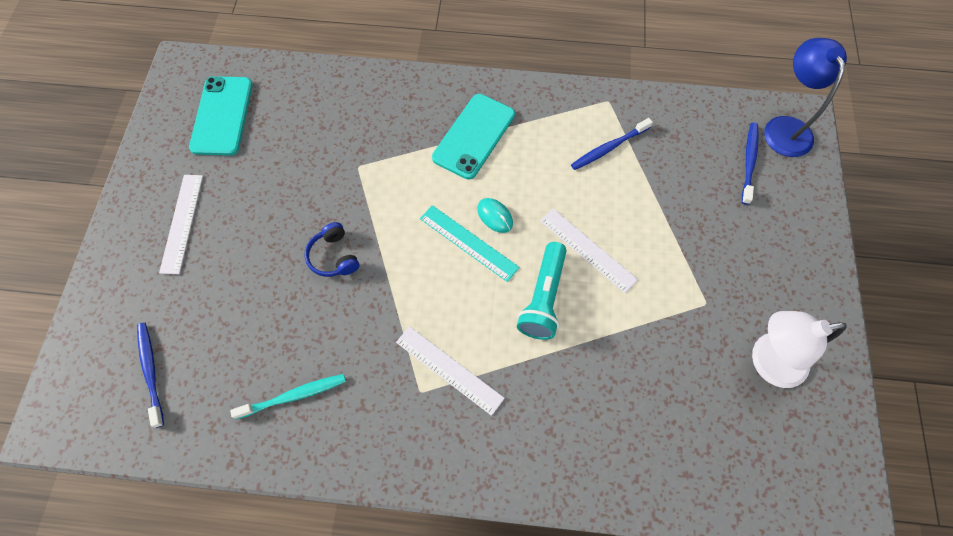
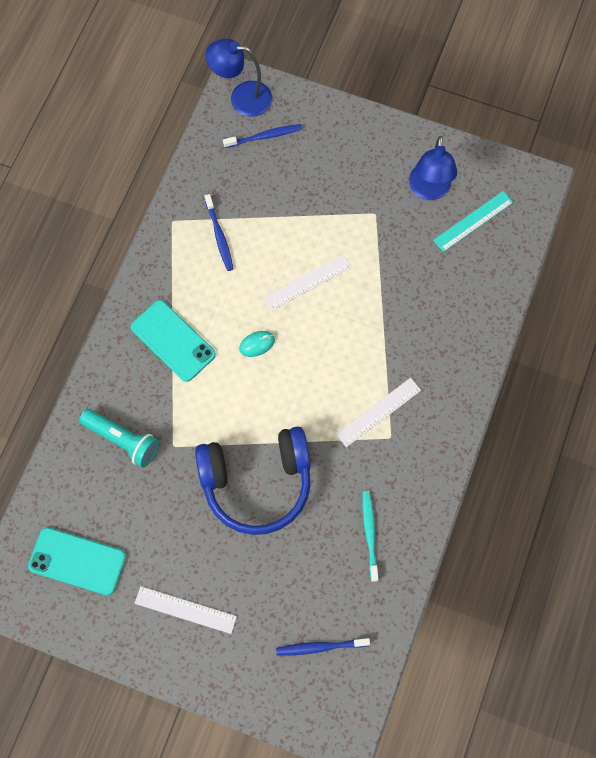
camera: 75 degrees left, 5 degrees up
(334, 256) = (257, 482): blue headphones -> blue headphones, size x2.44
(468, 242) = (275, 371): turquoise ruler -> turquoise ruler (473, 221)
(543, 298) = (339, 327): turquoise flashlight -> turquoise flashlight (122, 440)
(749, 161) = (265, 136): blue toothbrush -> blue toothbrush turned 135 degrees clockwise
(767, 362) = (429, 190): white lamp -> blue lamp

